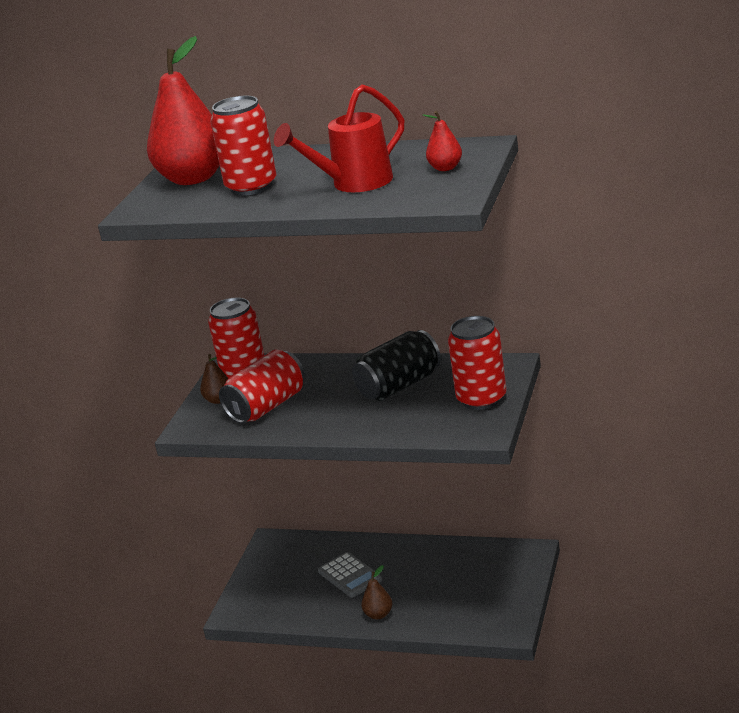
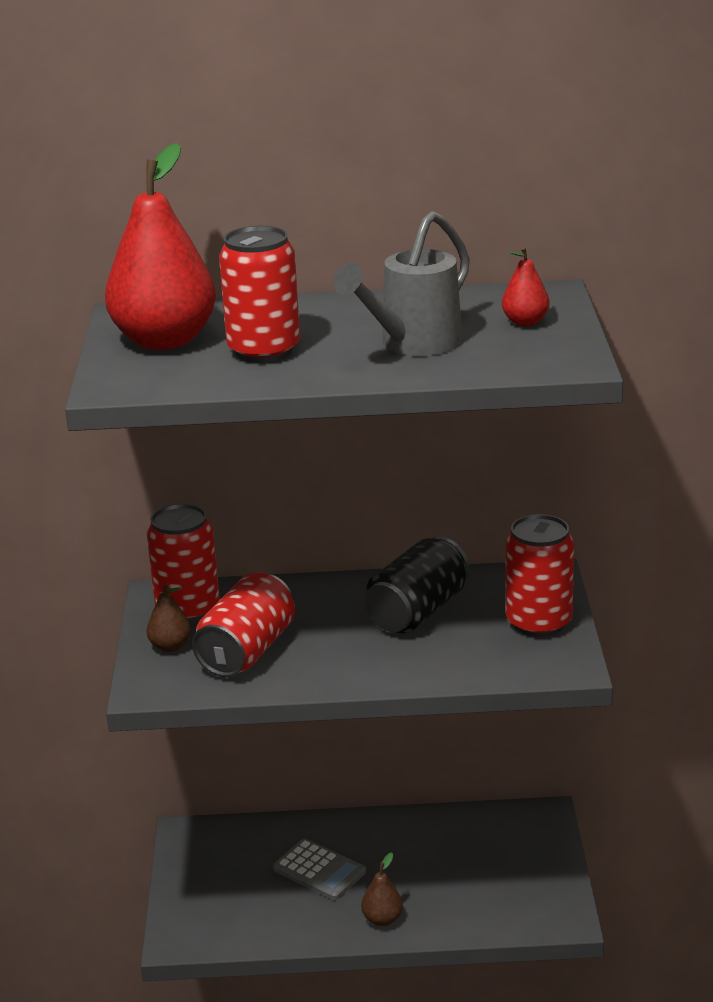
camera: 20 degrees left, 0 degrees up
(354, 183) = (413, 344): red watering can -> grey watering can

